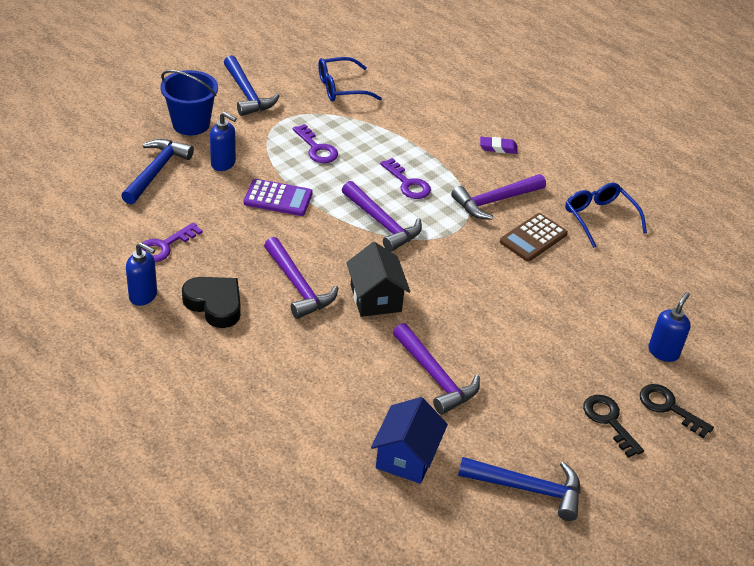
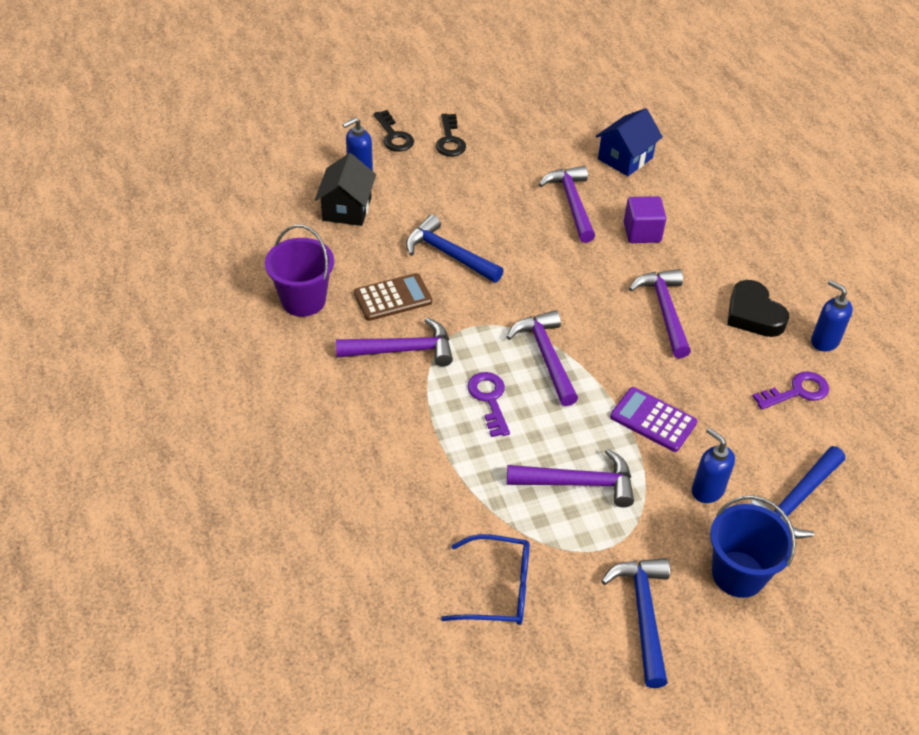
camera: 155 degrees left, 5 degrees up
(317, 148) = (578, 483): purple key -> purple hammer
(349, 362) = (642, 232): none -> purple cube
(375, 298) = (592, 280): black house -> black house (347, 209)
(498, 148) = (345, 421): purple eraser -> none
(528, 488) = (544, 119): blue hammer -> blue hammer (448, 254)
(599, 218) = (303, 300): blue glasses -> purple bucket

